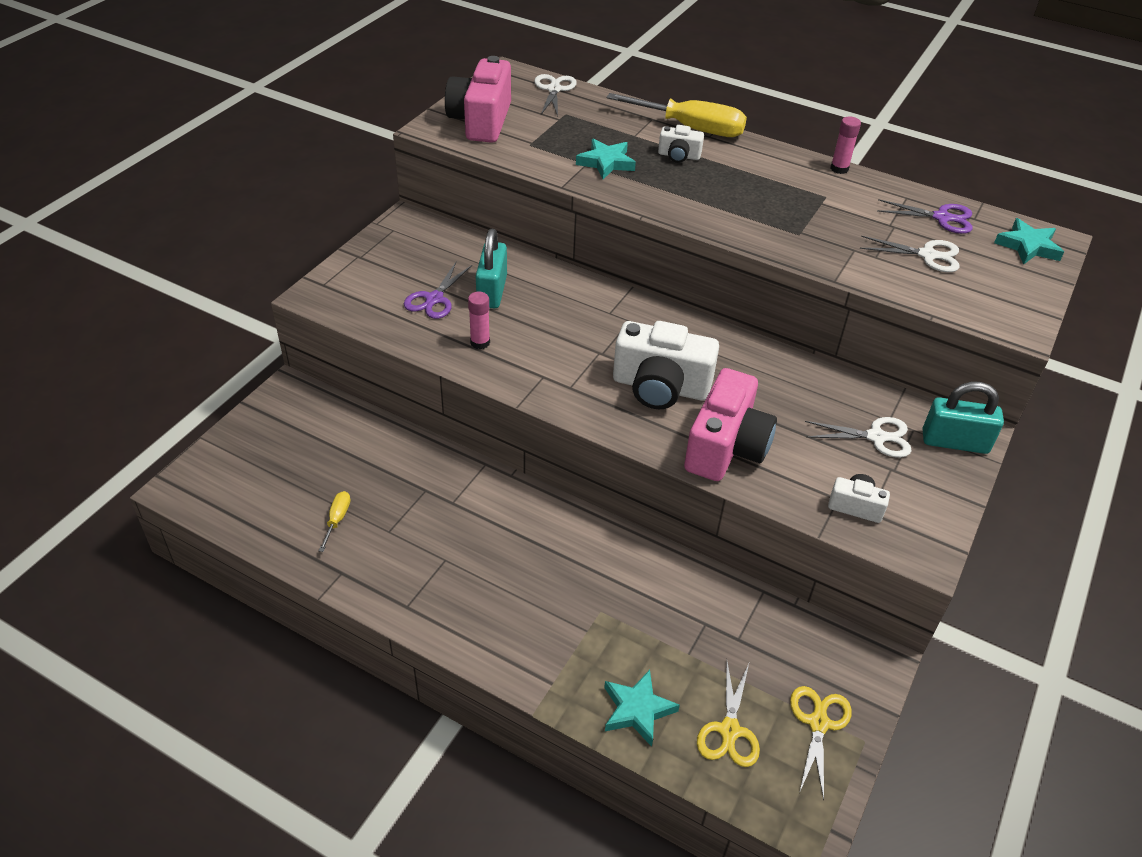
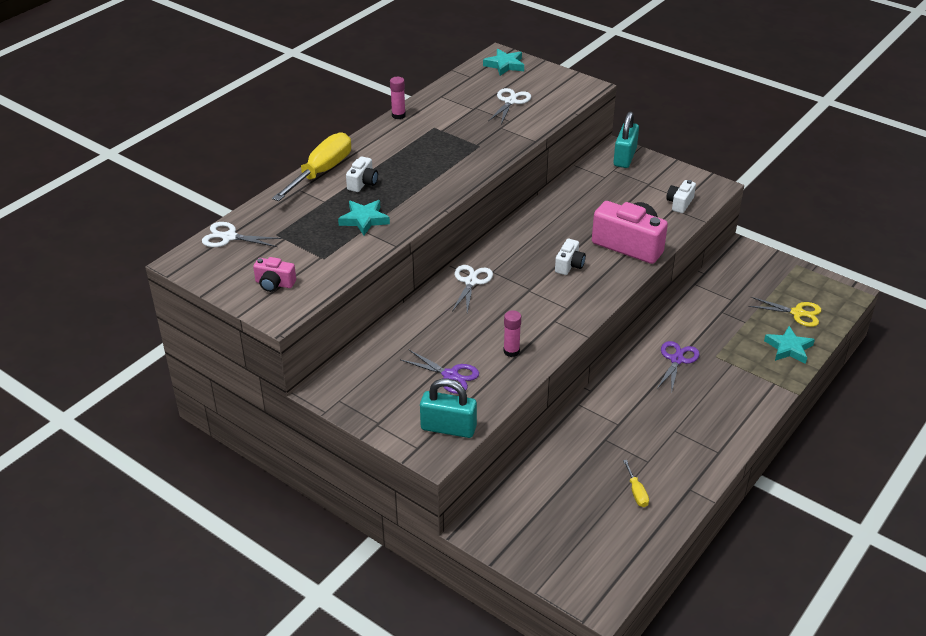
camera: 80 degrees left, 5 degrees down
(337, 519) = (636, 492): yellow screwdriver -> yellow screwdriver turned 120 degrees counterclockwise
(481, 121) = (274, 284): pink camera -> pink camera, size x0.49
(492, 291) = (445, 341): turquoise padlock -> turquoise padlock (448, 428)
(660, 387) = (569, 265): white camera -> white camera, size x0.49
(818, 723) = (787, 279): yellow scissors -> none
(876, 437) = (620, 184): white scissors -> white scissors (471, 282)
(942, 218) = (468, 88): purple scissors -> purple scissors (677, 360)

